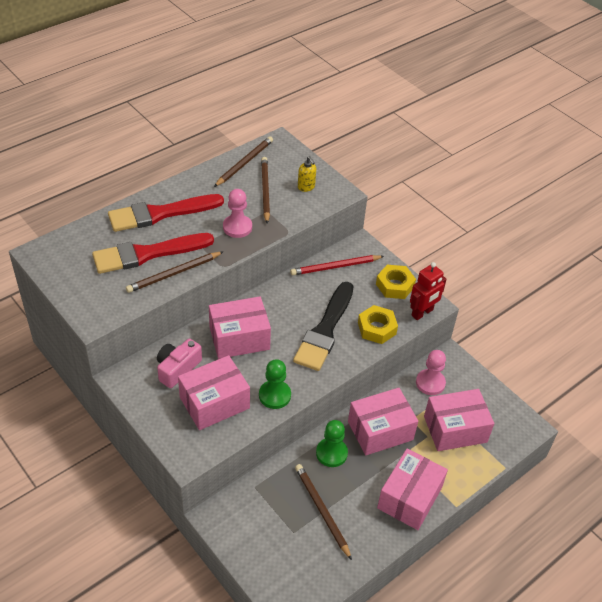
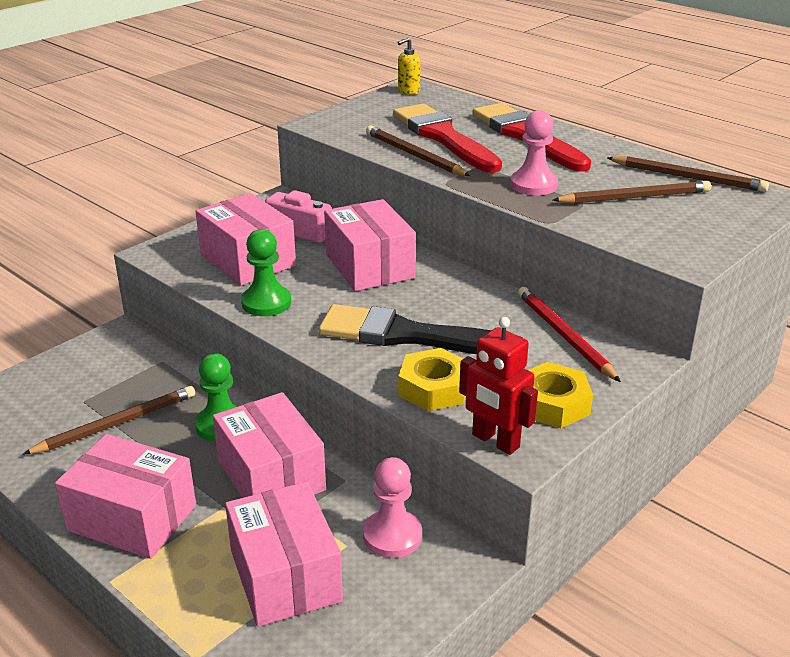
camera: 85 degrees right, 15 degrees down
(306, 187) = (674, 228): yellow soap dispenser -> yellow soap dispenser (408, 91)

